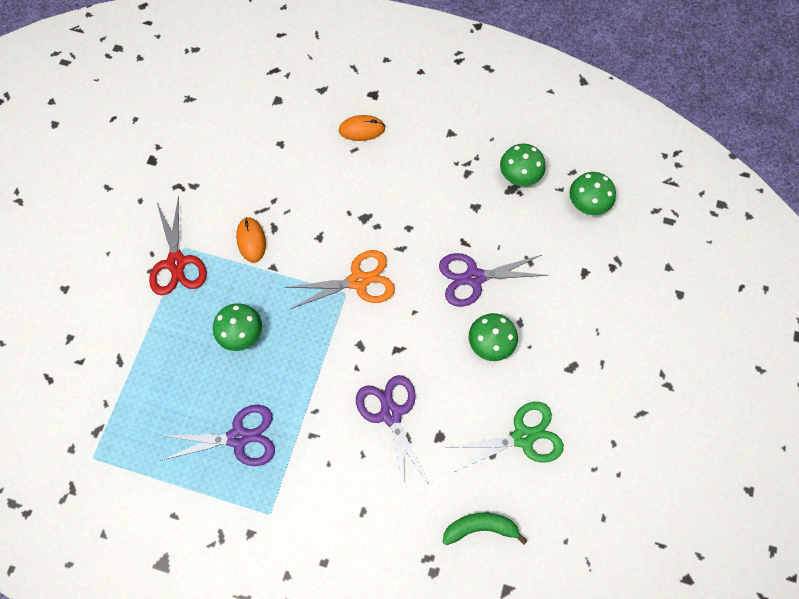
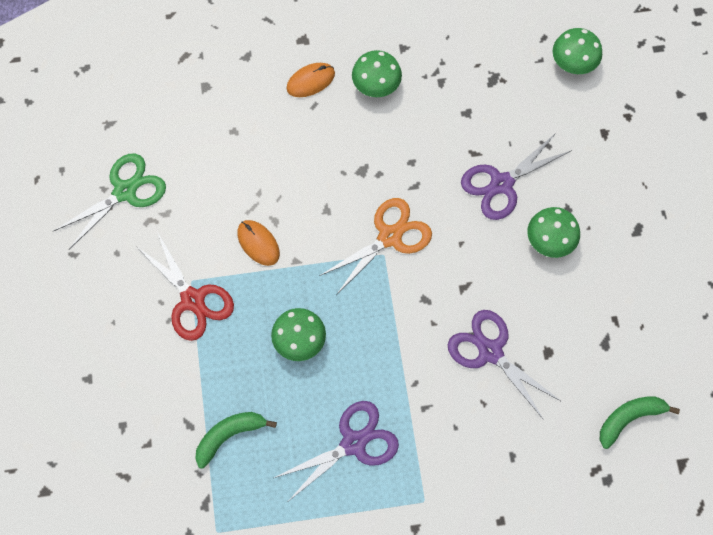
camera: 25 degrees left, 0 degrees up
(145, 384) = (229, 436): none -> green banana
(520, 174) = (493, 62): green mushroom -> green mushroom (376, 85)
(523, 437) = (625, 316): green scissors -> green scissors (125, 191)

